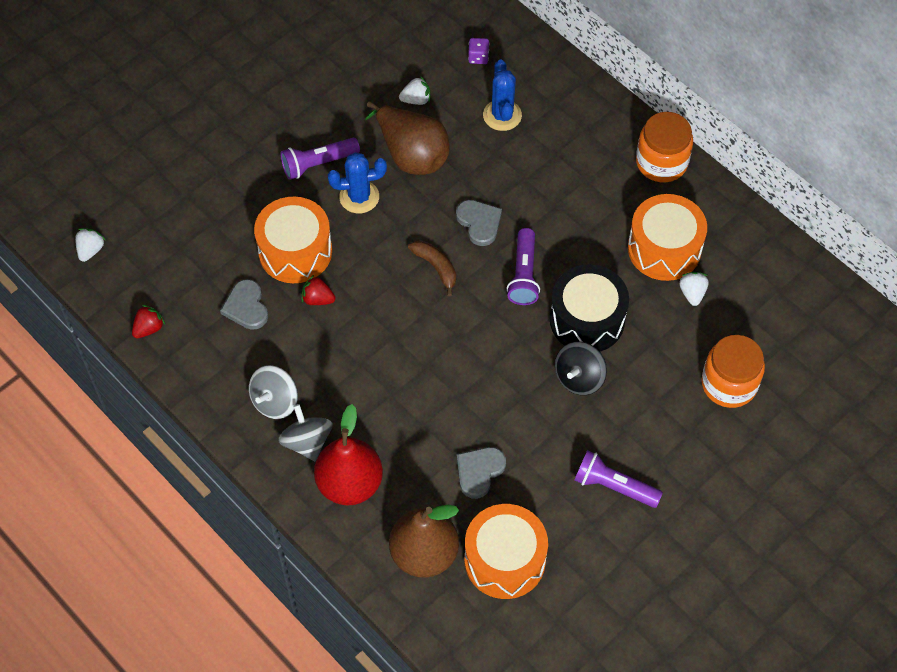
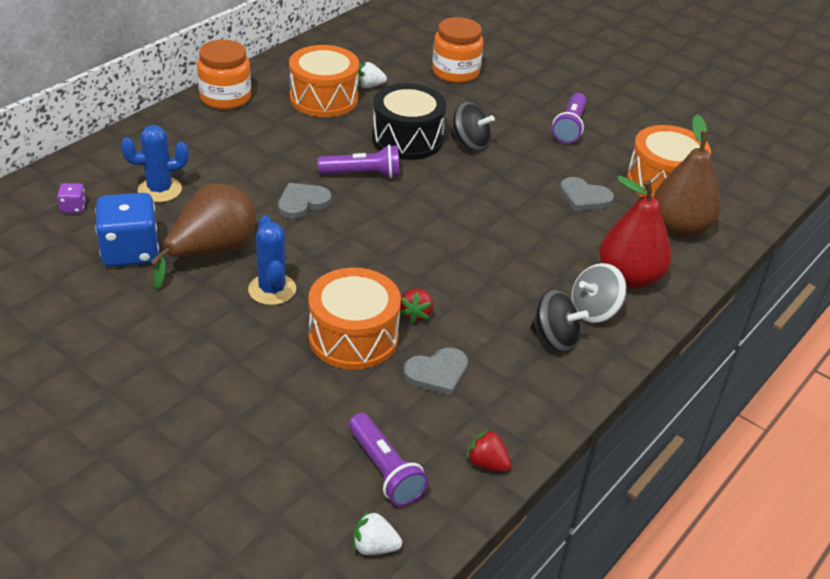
camera: 100 degrees left, 20 degrees down
(275, 401) = (554, 339): grey spinning top -> black spinning top
(318, 164) = (223, 326): purple flashlight -> purple flashlight (384, 470)
(416, 100) = (130, 251): white strawberry -> blue dice
(436, 267) = (361, 230): brown banana -> none

